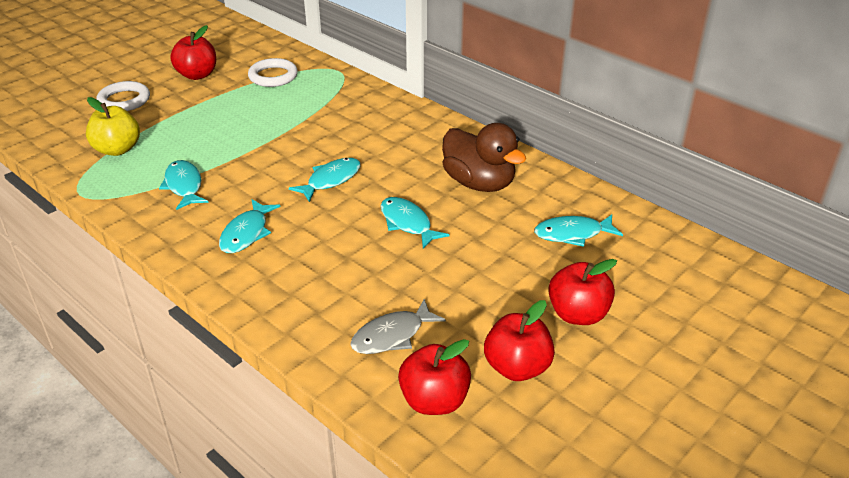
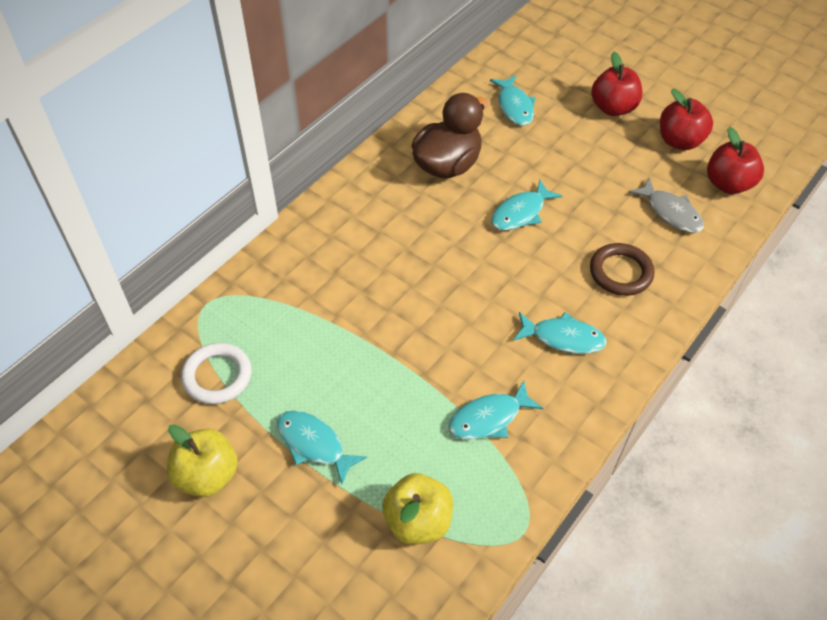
camera: 95 degrees left, 15 degrees up
(124, 100) = (283, 558): white ring -> none
(197, 75) = (207, 475): red apple -> yellow apple
(313, 281) = (620, 272): none -> brown ring
(331, 180) = (458, 280): turquoise fish -> turquoise fish (314, 444)

